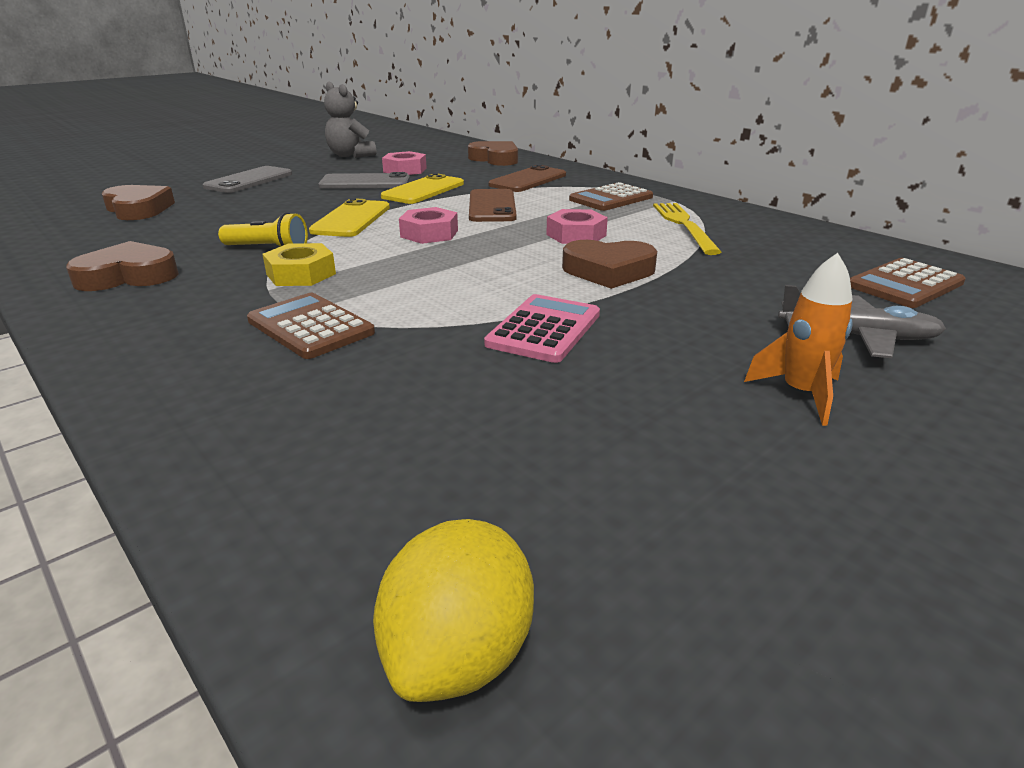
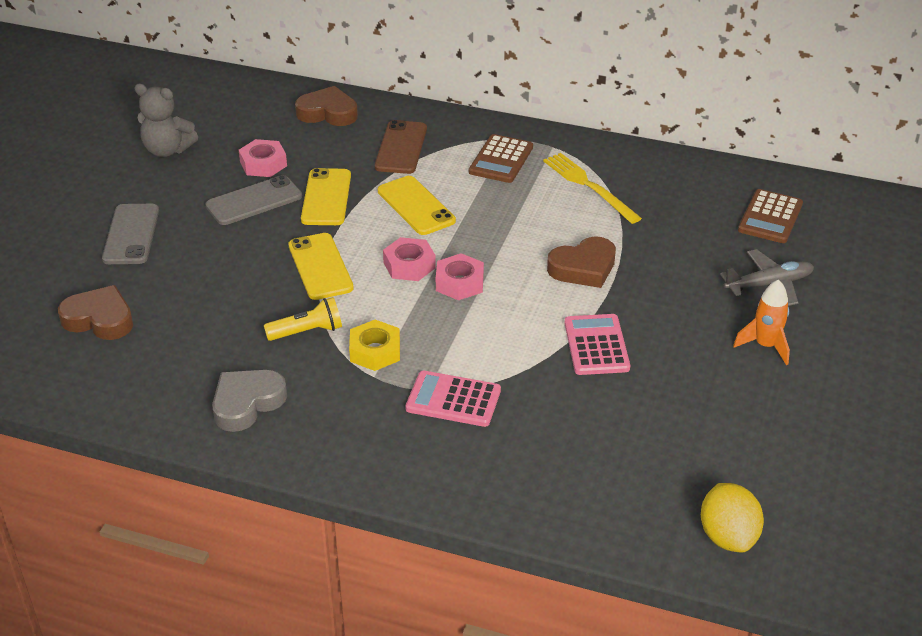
camera: 30 degrees left, 10 degrees up
(128, 276) = (247, 403): brown heart -> grey heart
(310, 327) = (453, 400): brown calculator -> pink calculator
(492, 206) = (416, 206): brown phone -> yellow phone
(576, 235) = (522, 228): pink nut -> pink nut (459, 283)

